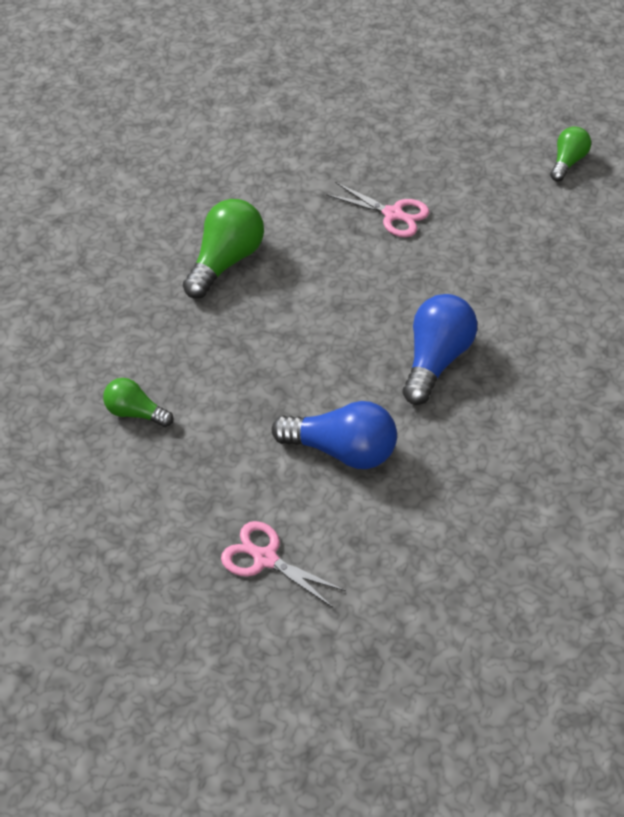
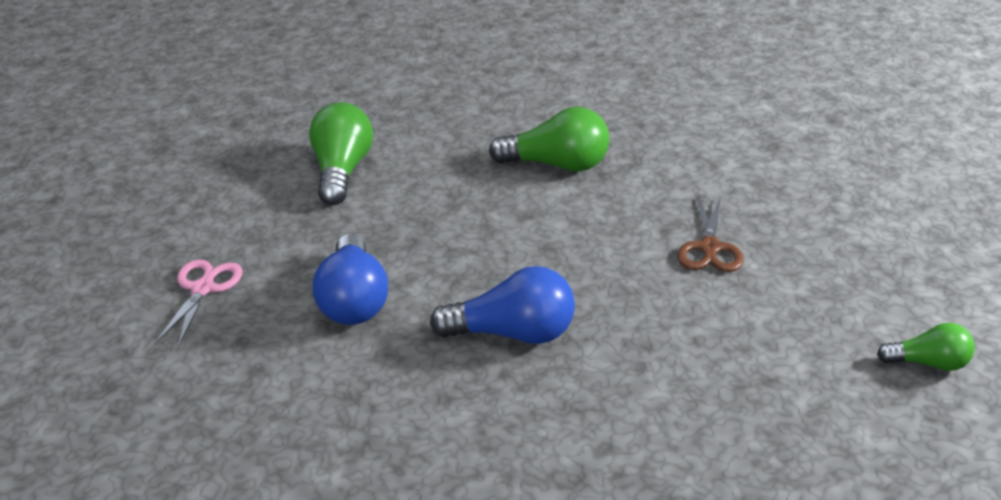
camera: 70 degrees right, 15 degrees down
(135, 412) = (342, 171): green light bulb -> green light bulb, size x1.68
(393, 214) = (709, 248): pink scissors -> brown scissors

